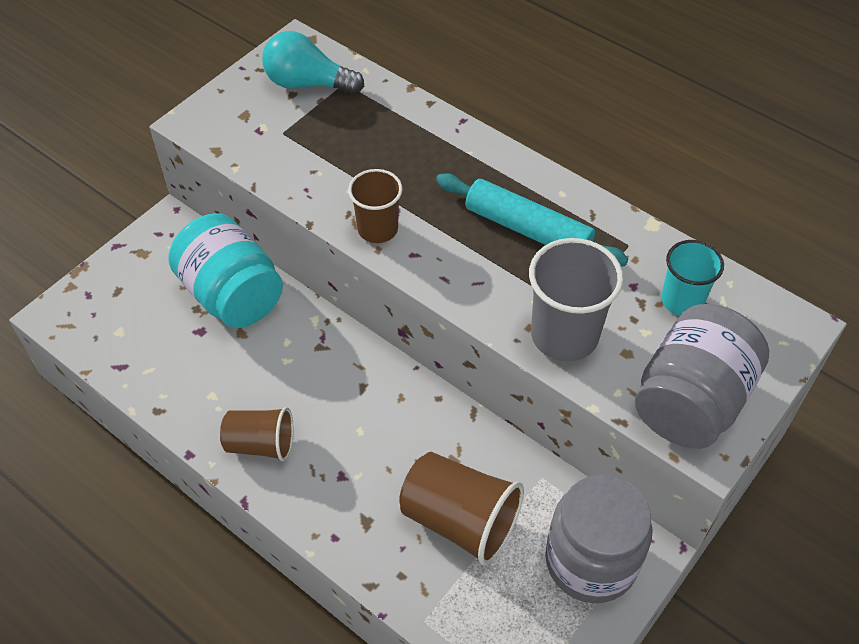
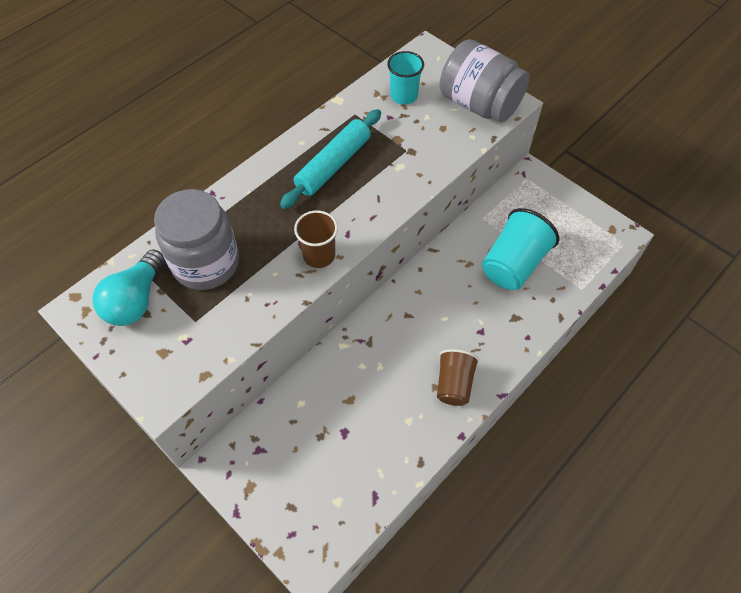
camera: 85 degrees left, 5 degrees up
(232, 295) = (310, 407): turquoise jar -> none
(460, 520) = (513, 264): brown cup -> turquoise cup
(564, 335) = (427, 156): grey cup -> none
(591, 561) = (538, 201): grey jar -> grey jar (206, 263)

